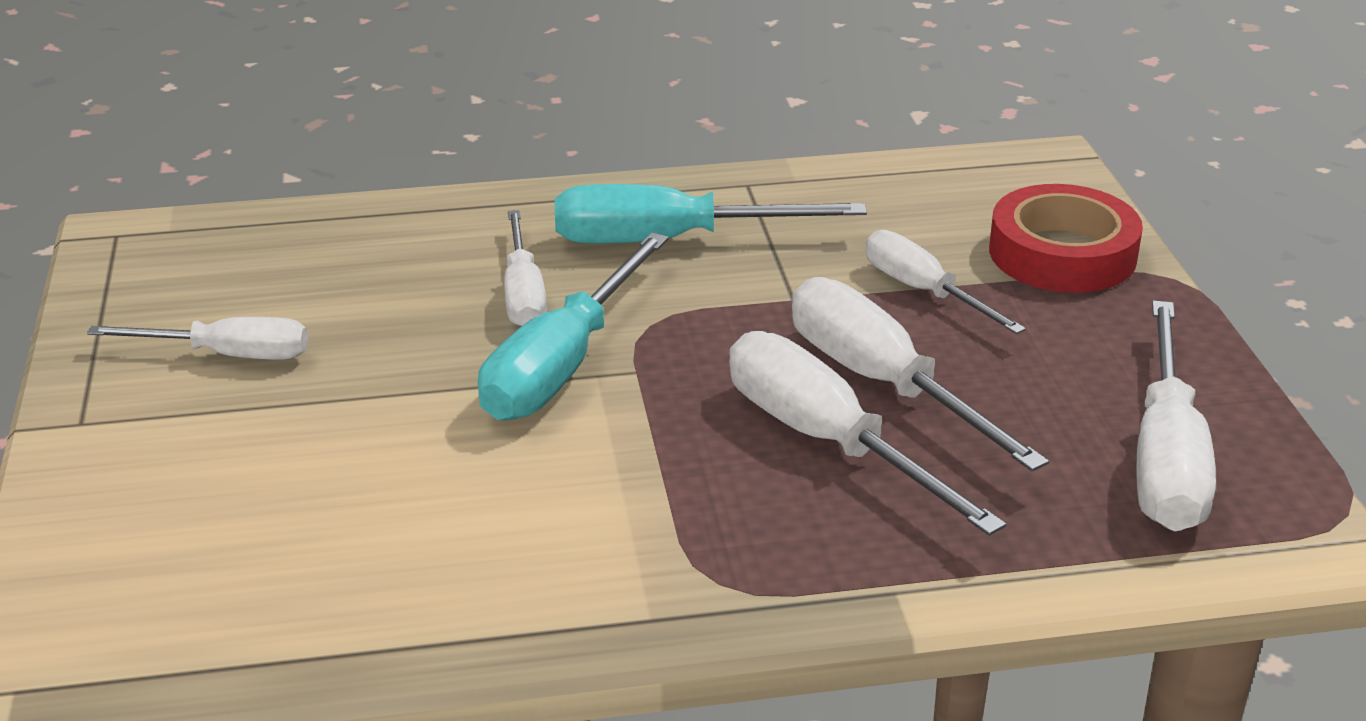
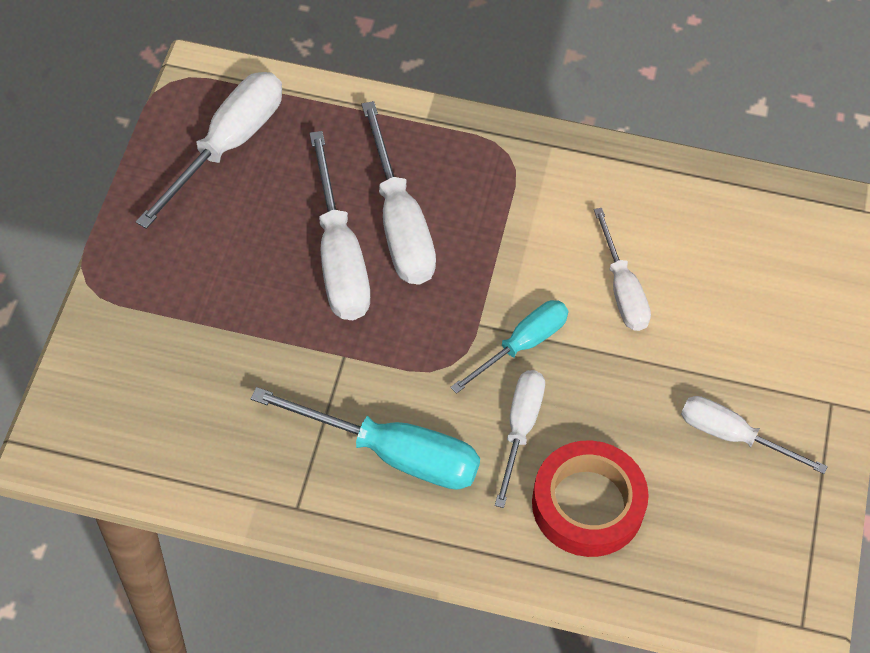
camera: 160 degrees left, 25 degrees up
(562, 365) = (522, 345): turquoise screwdriver -> turquoise screwdriver, size x0.64
(923, 291) = (256, 330): white screwdriver -> white screwdriver (622, 289)
(1062, 253) = (136, 333): red tape -> red tape (587, 504)

